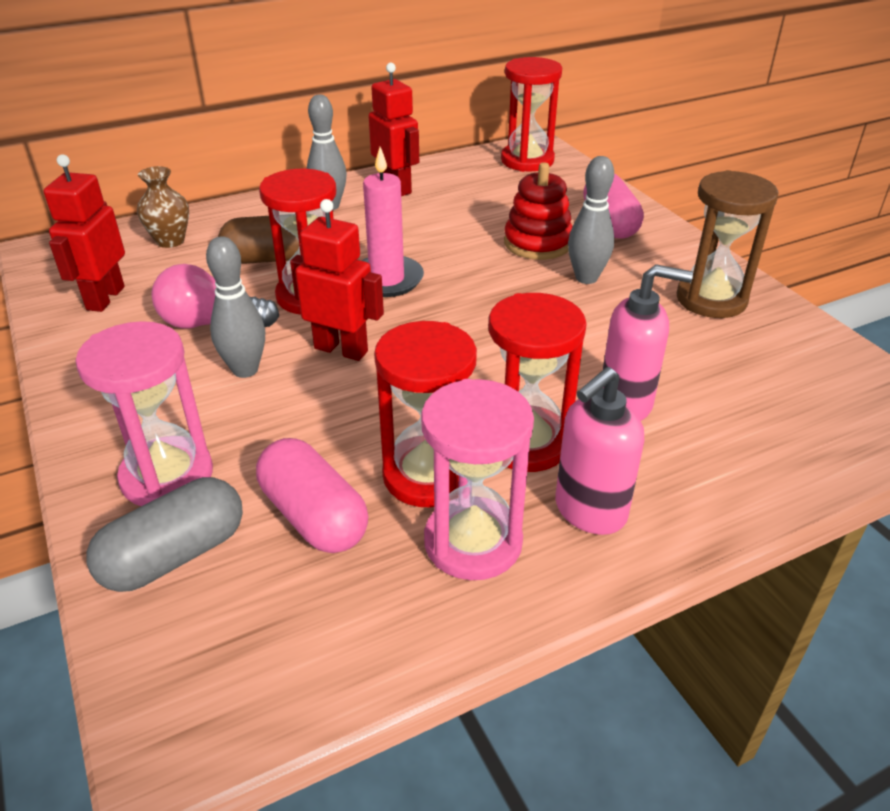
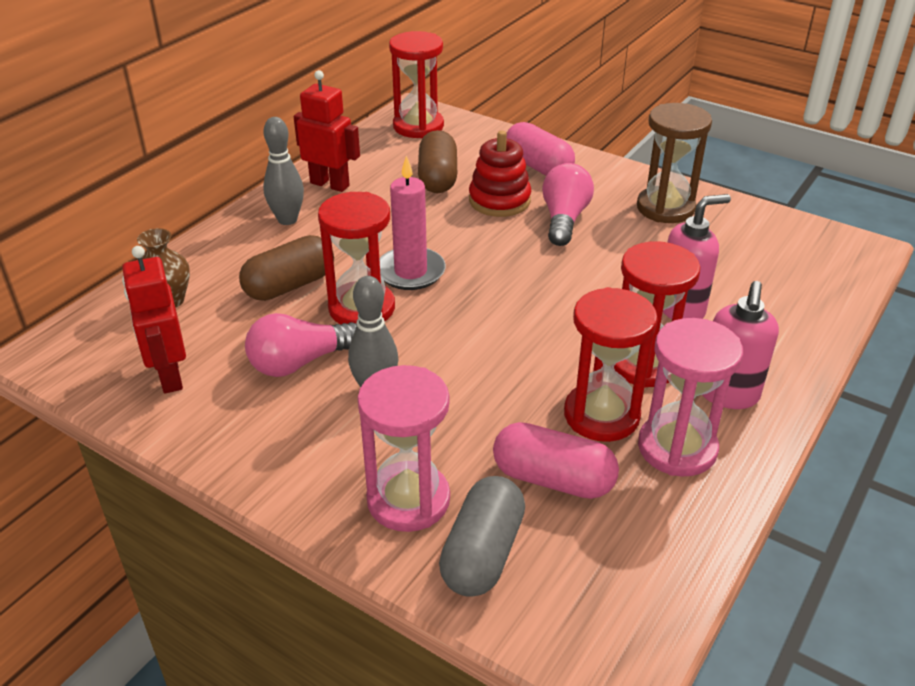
camera: 30 degrees left, 0 degrees up
(341, 349) = (436, 344): red robot -> none
(498, 208) = (437, 178): none -> brown capsule
(586, 278) = (564, 219): grey bowling pin -> pink light bulb

